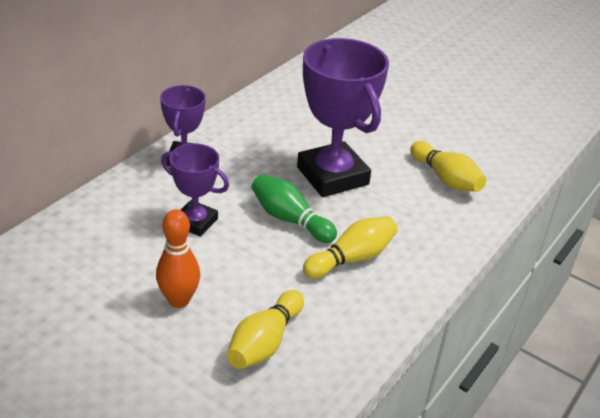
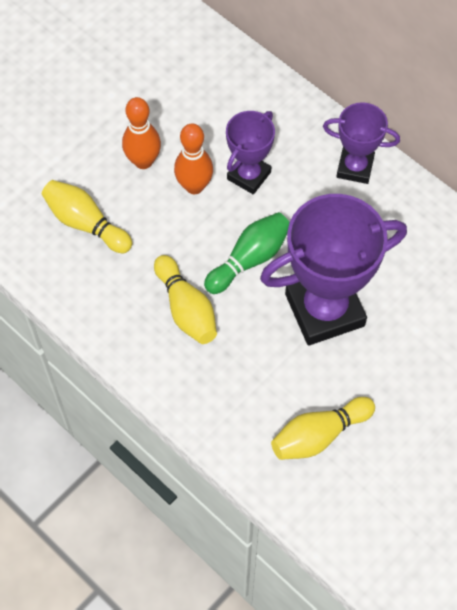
camera: 100 degrees right, 25 degrees up
(210, 259) = (194, 186): none -> orange bowling pin

